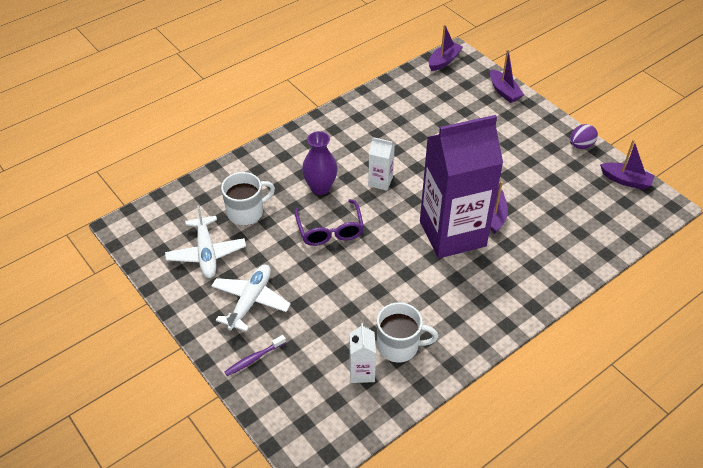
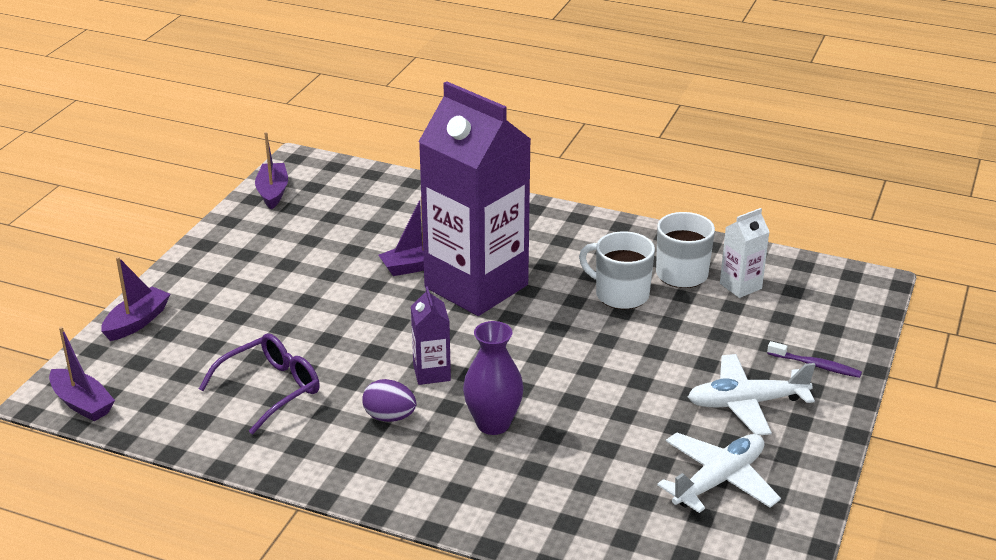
camera: 120 degrees left, 15 degrees down
(246, 212) = (608, 476): white mug -> white mug (620, 294)
(330, 230) = (565, 384): purple glasses -> purple glasses (271, 389)
(380, 181) = (431, 373): white carton -> purple carton
(444, 61) = (82, 403): purple boat -> purple boat turned 150 degrees counterclockwise
(581, 145) = (225, 234): purple egg -> purple egg (389, 417)

